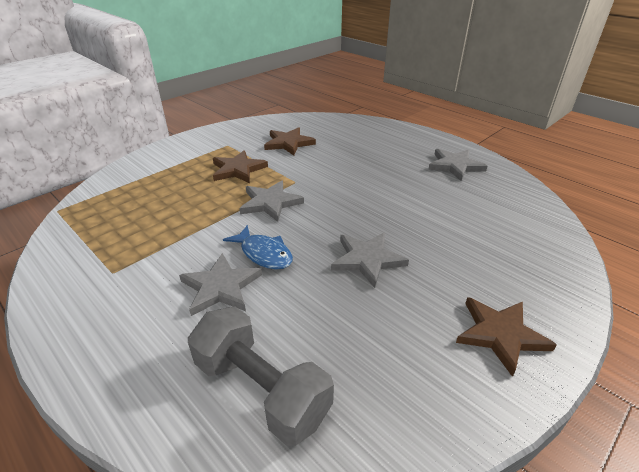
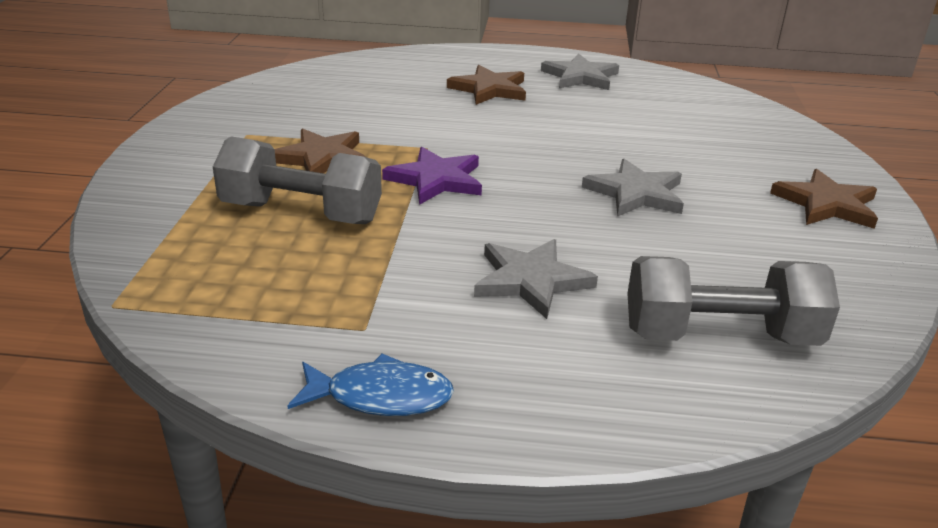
camera: 40 degrees left, 5 degrees down
(184, 196) = (301, 213): none -> grey dumbbell
(264, 254) = (522, 231): blue fish -> blue fish (380, 396)
(270, 203) = (436, 180): grey star -> purple star
(288, 143) = (338, 107): brown star -> brown star (489, 89)

